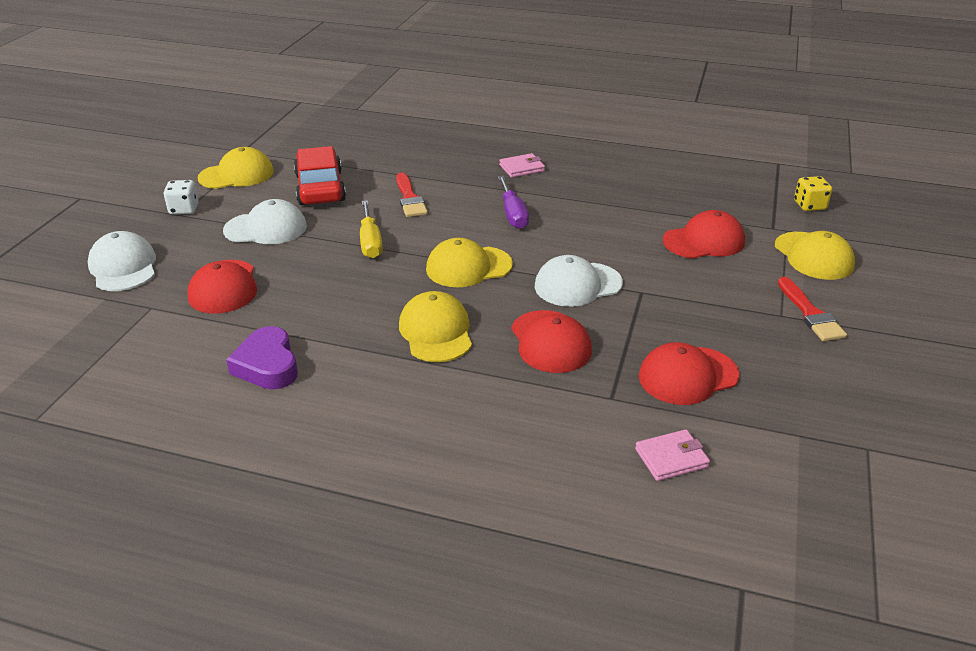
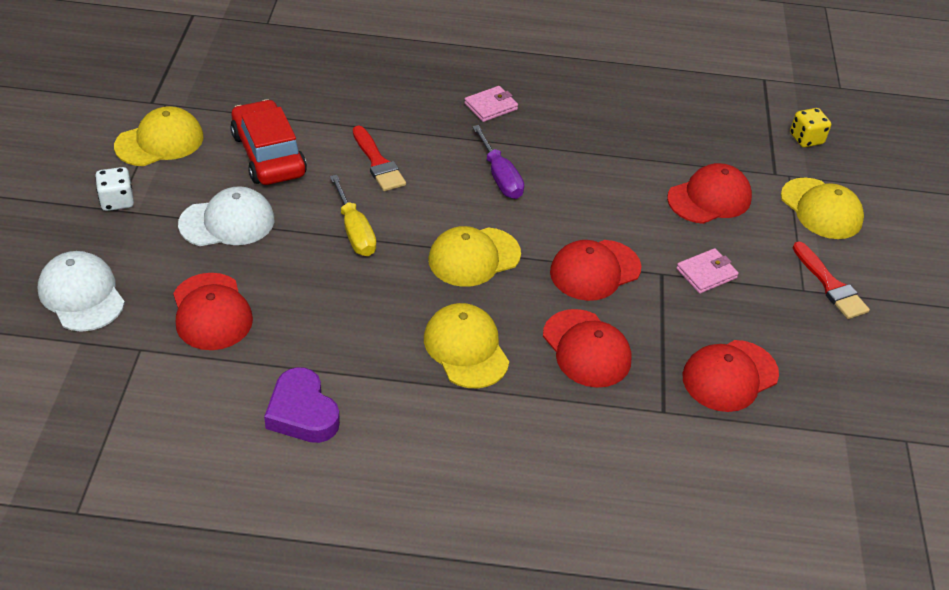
camera: 15 degrees left, 10 degrees up
(577, 285) = (595, 270): white cap -> red cap
(671, 458) = (735, 475): pink wallet -> pink wallet (706, 273)

